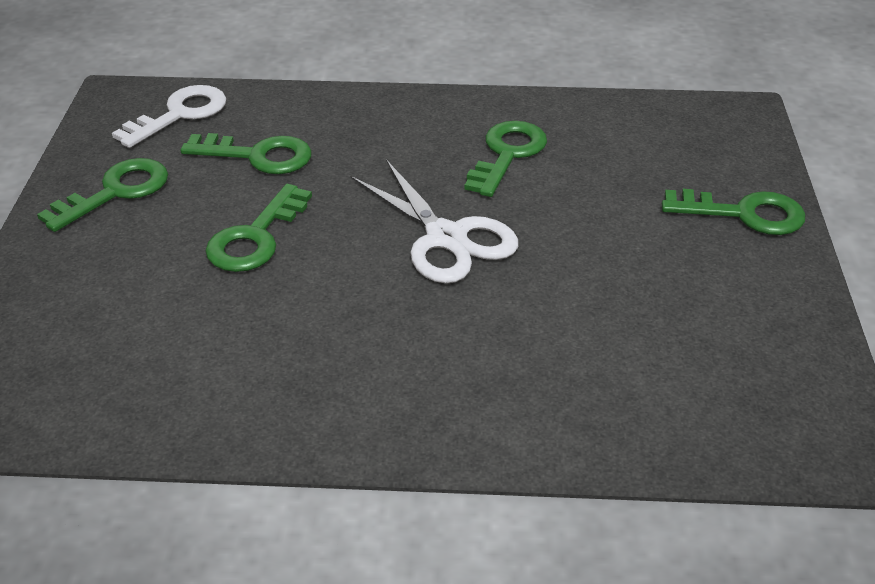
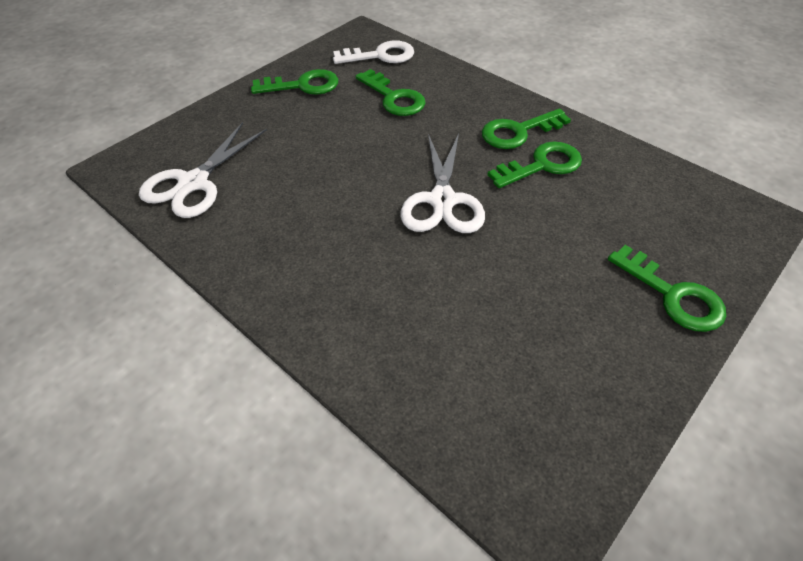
camera: 40 degrees right, 10 degrees up
(110, 373) = (193, 183): none -> white scissors
(255, 238) = (339, 145): green key -> green key (518, 132)

